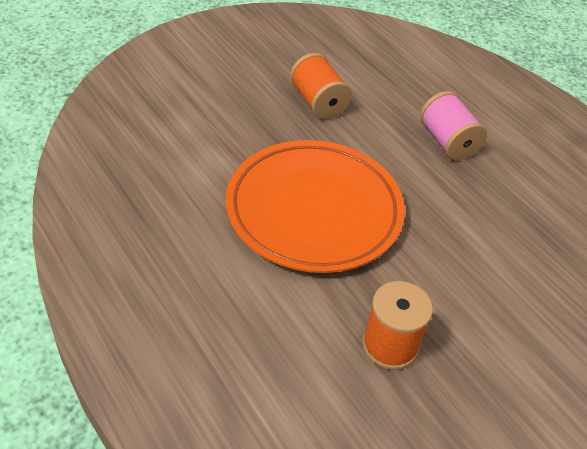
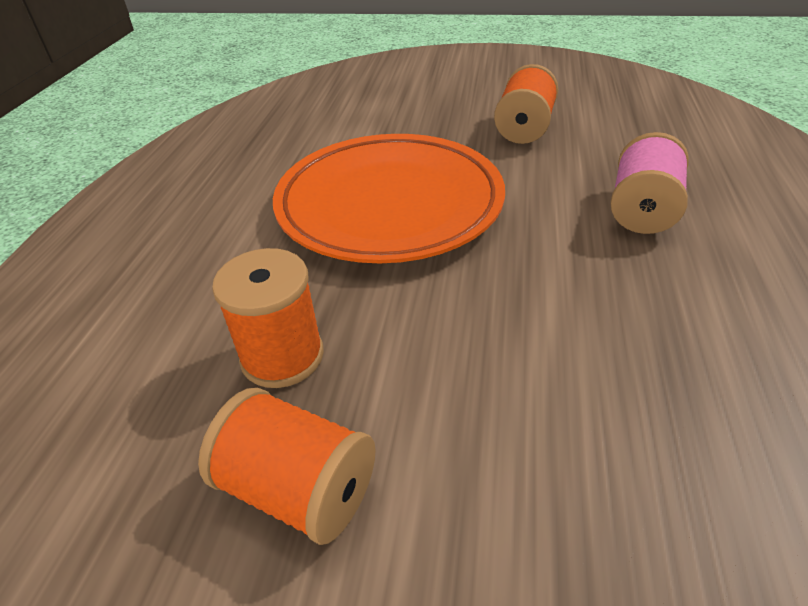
camera: 50 degrees right, 5 degrees down
(483, 398) = (299, 489): none -> orange spool

